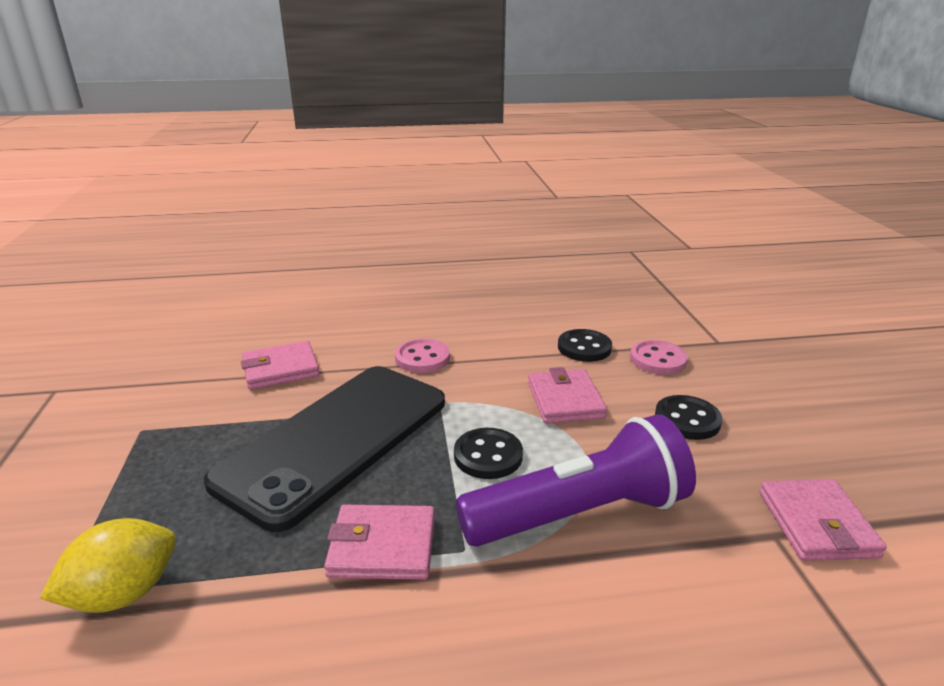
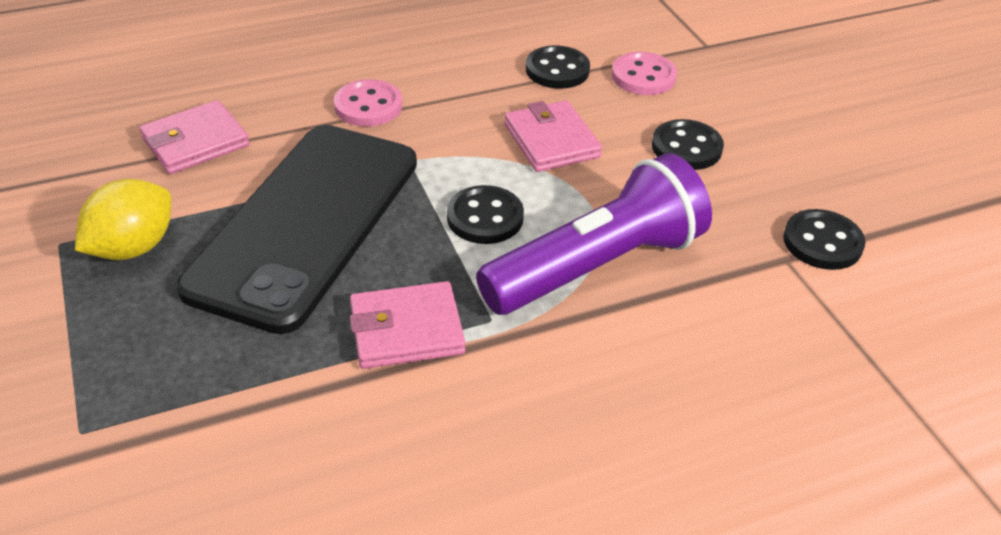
camera: 15 degrees left, 15 degrees up
(124, 593) = (152, 419): yellow lemon -> yellow lemon (133, 247)
(816, 524) = (822, 242): pink wallet -> black button

